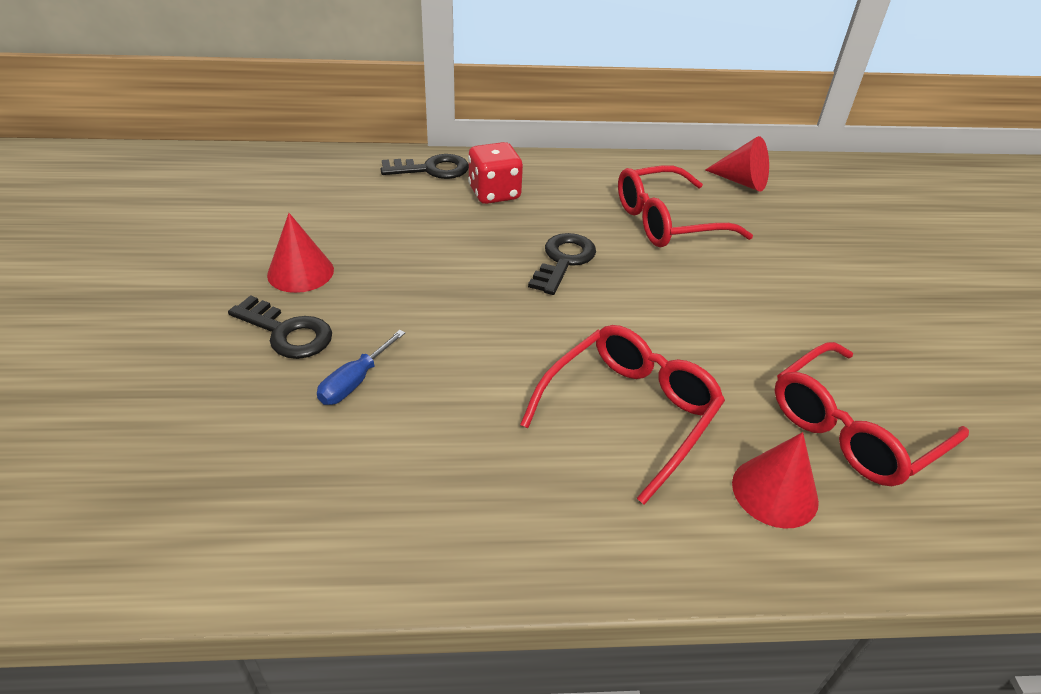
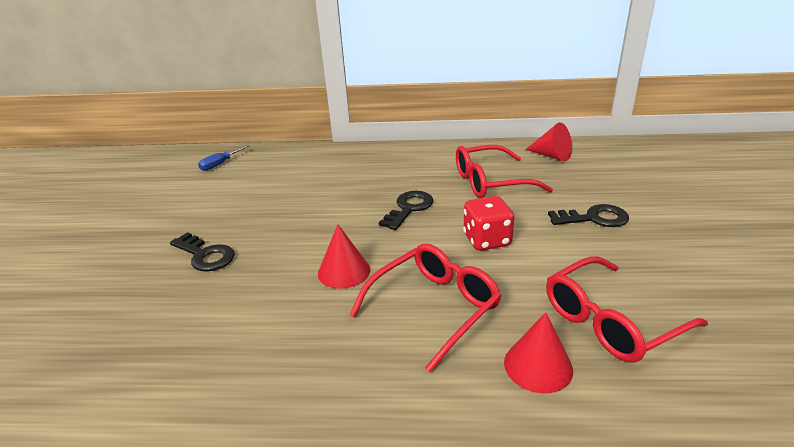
camera: 10 degrees right, 10 degrees down
(300, 272) = (226, 218): red cone -> red cone (344, 271)
(355, 382) = (241, 286): blue screwdriver -> blue screwdriver (220, 164)
(432, 169) = (331, 155): black key -> black key (594, 218)
(494, 193) = (370, 168): red dice -> red dice (487, 240)

